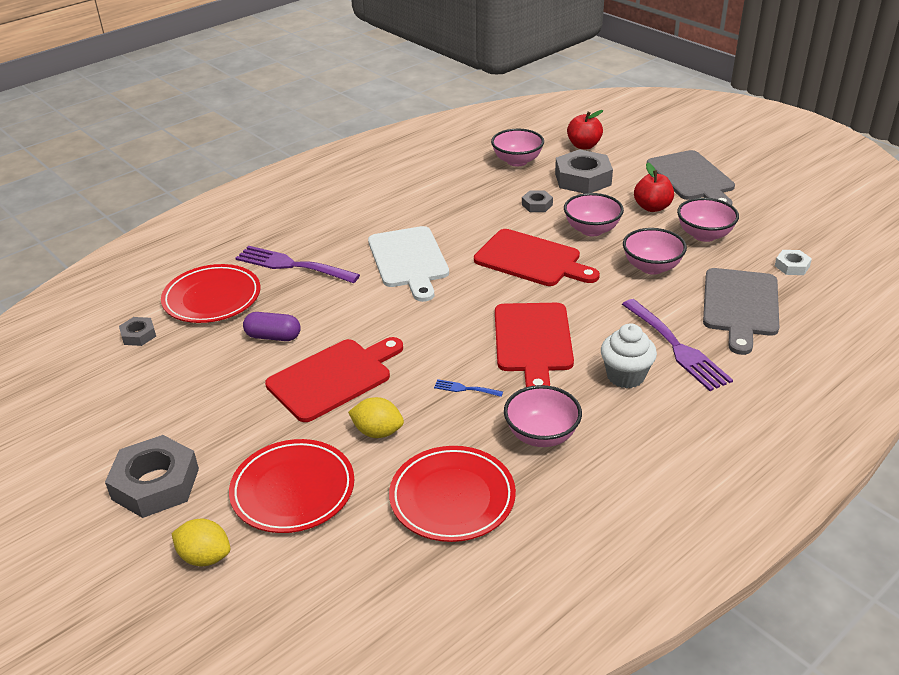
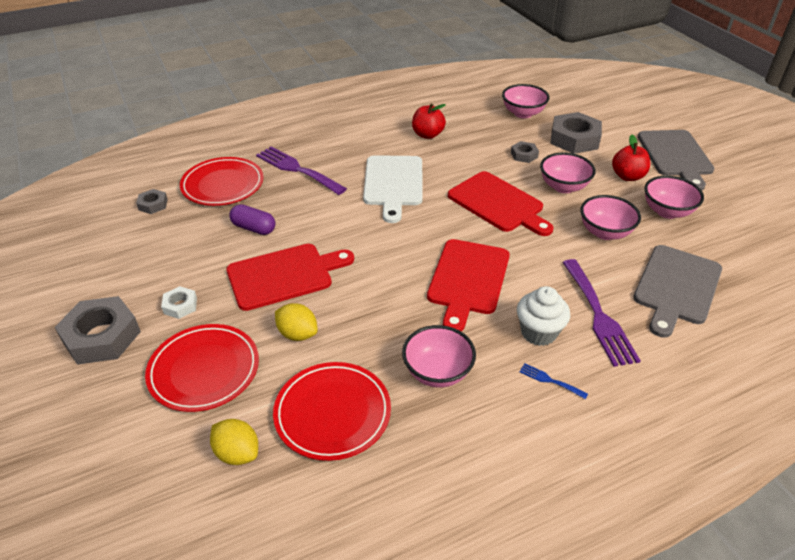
camera: 15 degrees right, 5 degrees up
(205, 557) = (106, 413): yellow lemon -> yellow lemon (237, 453)
(465, 389) = (389, 311): blue fork -> blue fork (550, 380)
(583, 146) = (587, 109): red apple -> red apple (427, 134)
(792, 266) = (742, 258): white nut -> white nut (180, 306)

